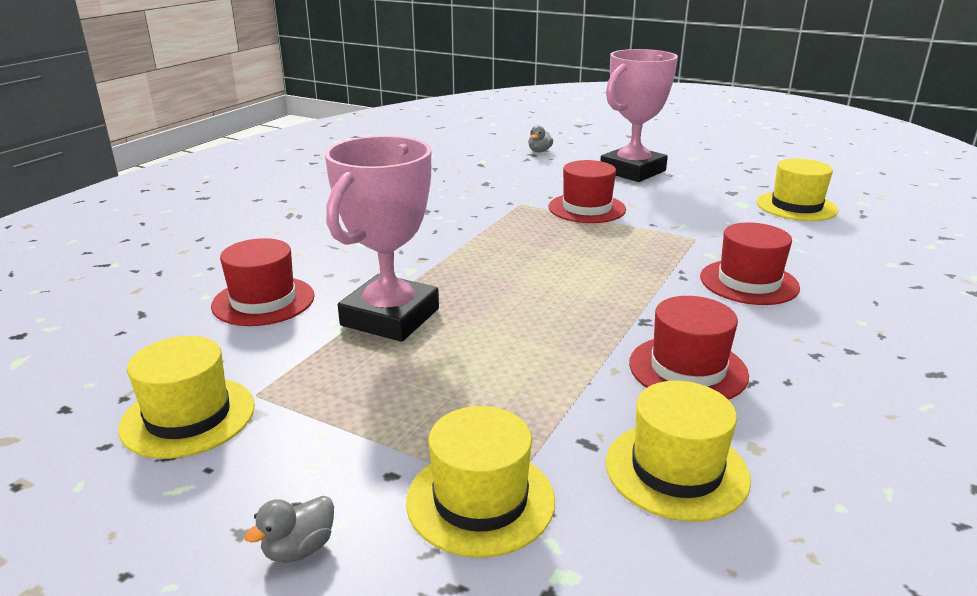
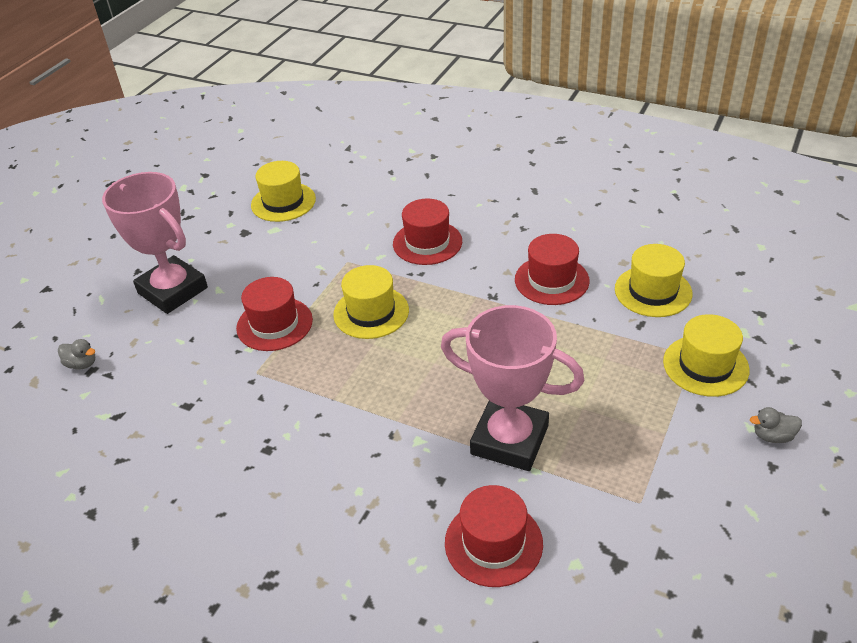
camera: 90 degrees left, 15 degrees up
(188, 416) = (680, 536): yellow hat -> yellow hat (371, 312)
(299, 548) = (772, 436): grey duck -> grey duck turned 135 degrees clockwise

